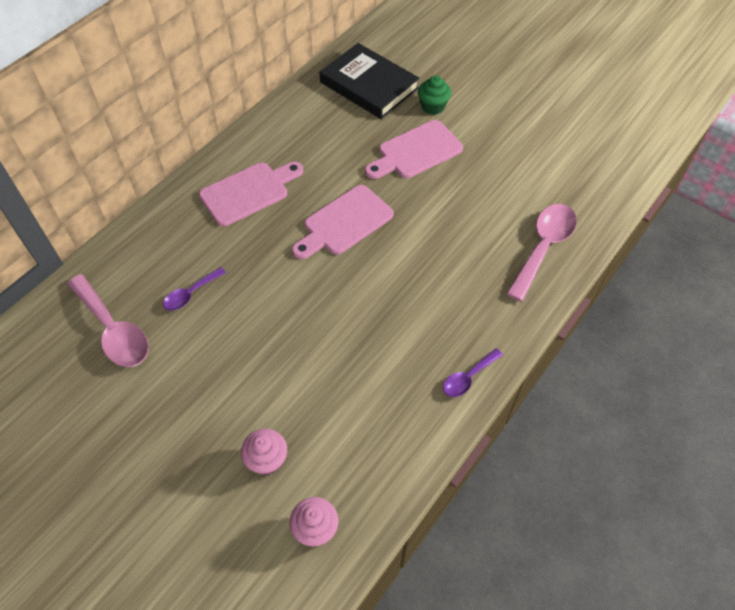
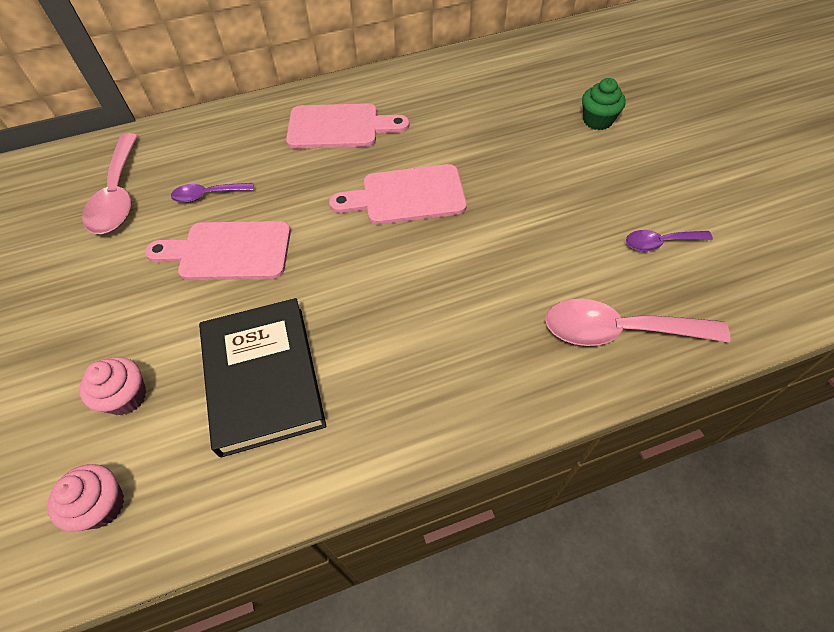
camera: 35 degrees right, 0 degrees up
(369, 85) = (542, 75): black book -> black book (263, 378)
(416, 152) = (542, 158): pink cutting board -> pink cutting board (228, 251)
(468, 377) = (405, 436): purple spoon -> purple spoon (660, 243)
(543, 248) = (619, 331): pink spoon -> pink spoon turned 150 degrees counterclockwise

